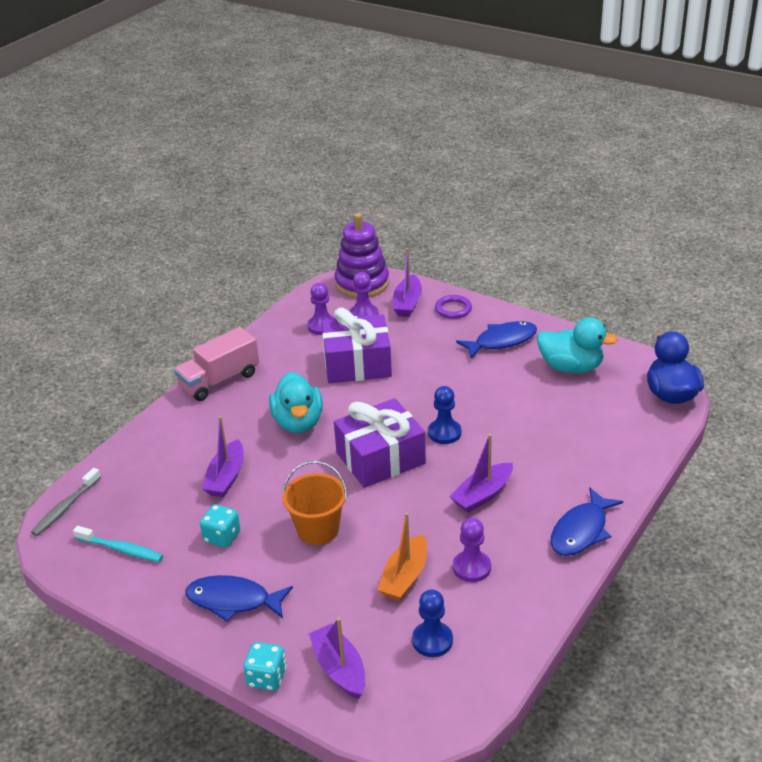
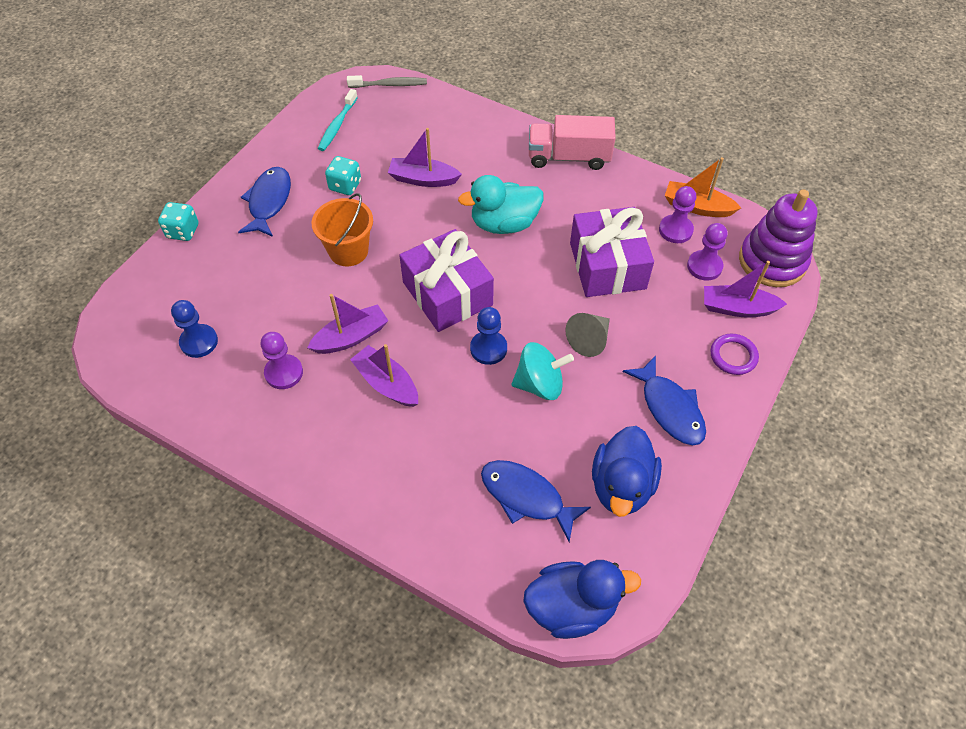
camera: 85 degrees right, 20 degrees up
(65, 507) = (390, 85): grey toothbrush -> grey toothbrush turned 150 degrees clockwise
(219, 380) = (568, 157): pink truck -> pink truck turned 45 degrees counterclockwise
(339, 669) = (181, 277): purple boat -> purple boat (351, 337)
(405, 577) = (279, 319): orange boat -> orange boat (697, 207)
(436, 377) = (589, 340): none -> grey cone
(481, 405) = (539, 384): none -> turquoise spinning top
(571, 367) = (621, 486): turquoise duck -> blue duck
(581, 531) = (324, 475): blue fish -> blue fish (526, 497)

